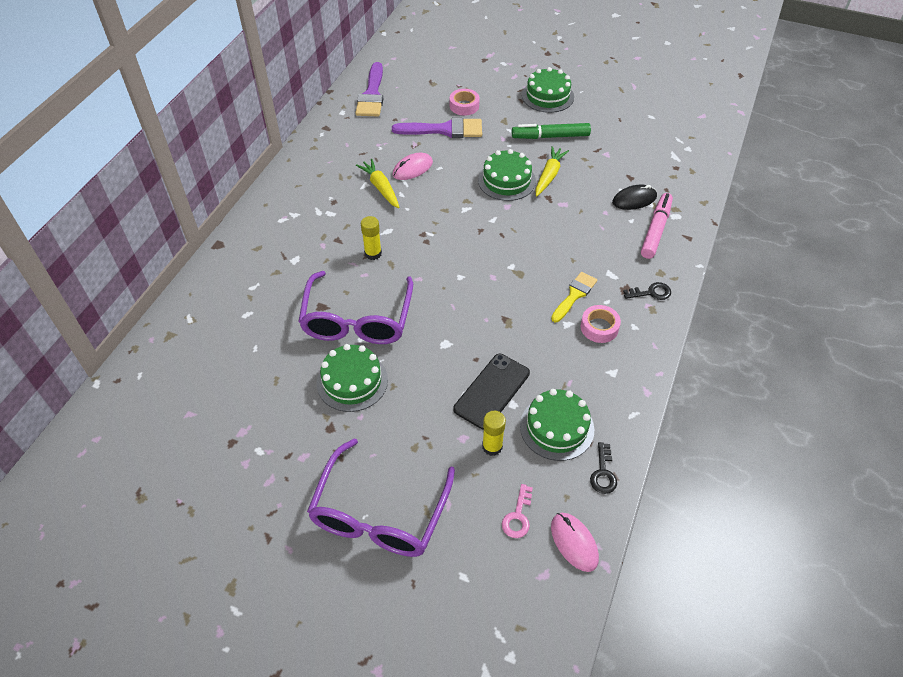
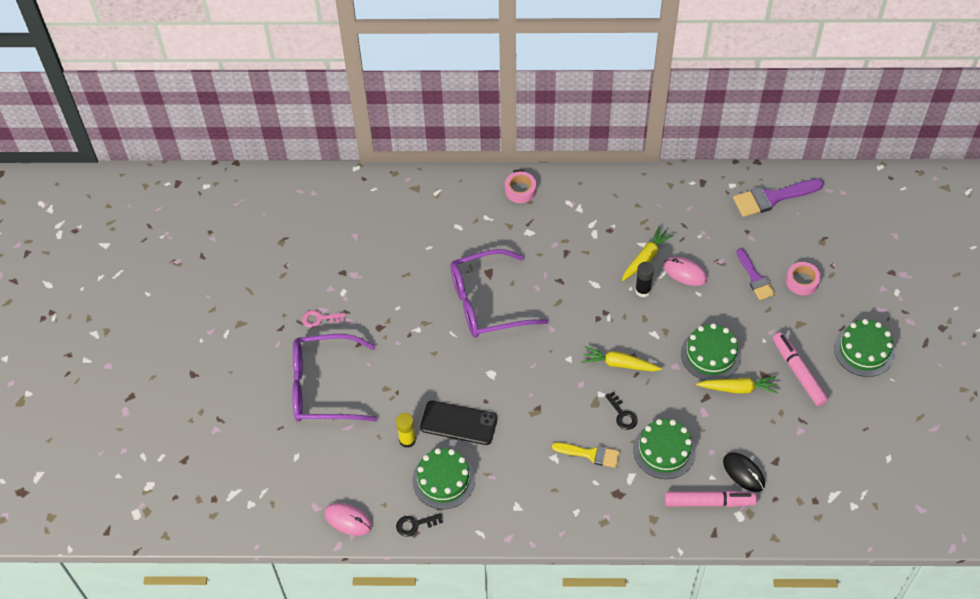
camera: 70 degrees right, 5 degrees up
(352, 381) = (426, 324): green cake -> green cake (664, 450)
(373, 254) = (563, 284): yellow glue stick -> none
(414, 201) = (643, 290): none -> black glue stick
(444, 130) = (755, 278): purple brush -> purple brush, size x0.65
(485, 242) = (619, 364): none -> yellow carrot
(518, 516) = (355, 476): pink key -> pink key (319, 319)
(550, 136) = (798, 372): green marker -> pink marker
(574, 542) = (348, 520): pink mouse -> pink mouse turned 75 degrees clockwise
(599, 327) = (562, 484): pink tape -> pink tape (520, 190)
(651, 293) = (623, 516): black key -> black key (622, 414)

